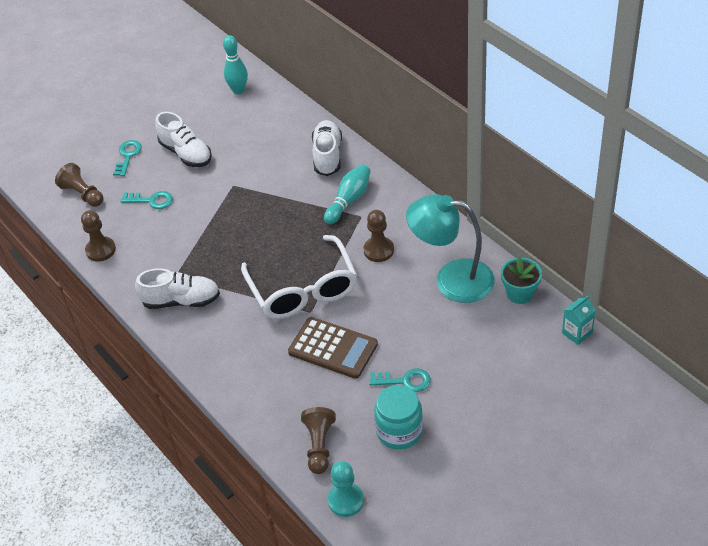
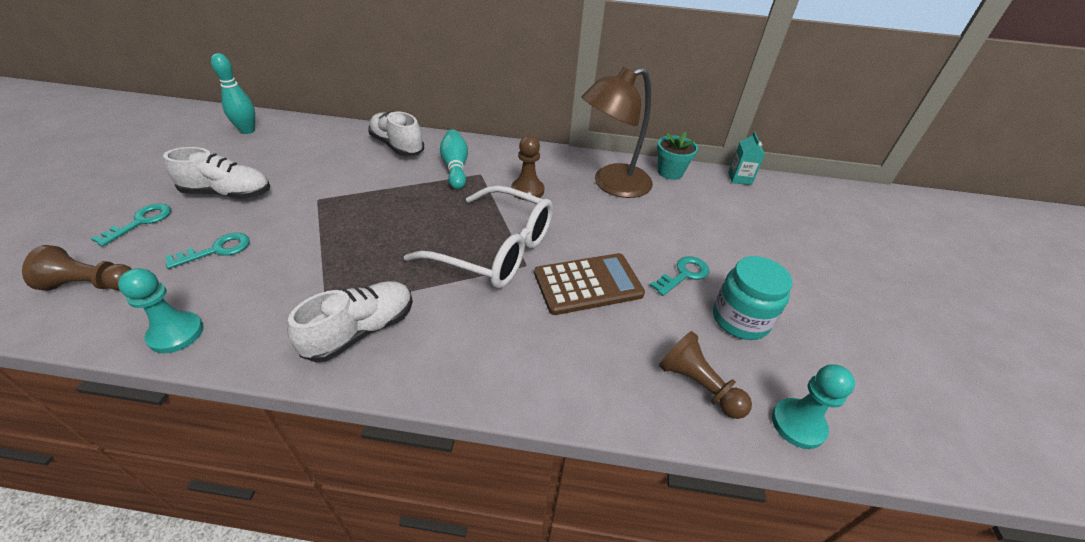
camera: 50 degrees left, 5 degrees down
(100, 250) = (176, 334): brown pawn -> turquoise pawn
(128, 156) = (140, 222): turquoise key -> turquoise key turned 60 degrees clockwise
(452, 279) = (612, 185): turquoise lamp -> brown lamp

